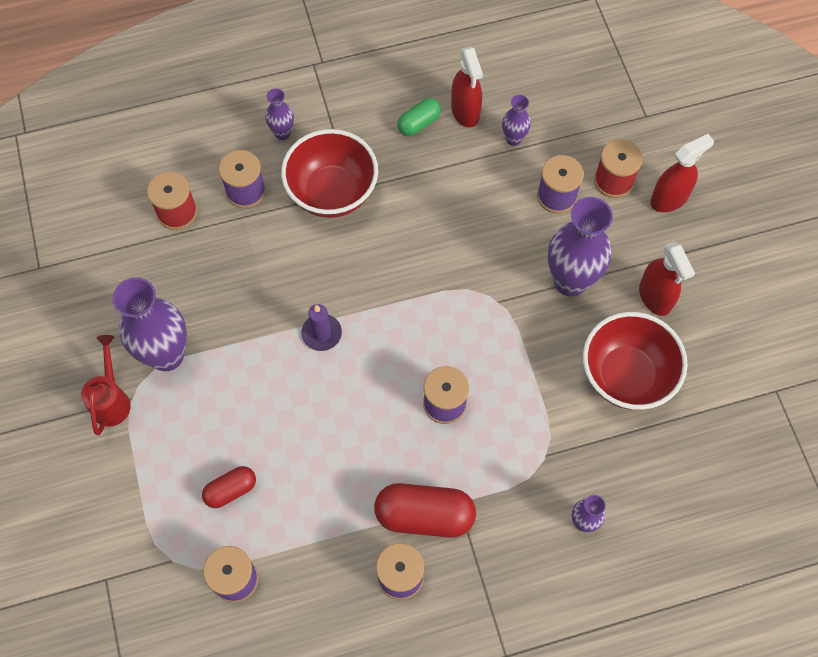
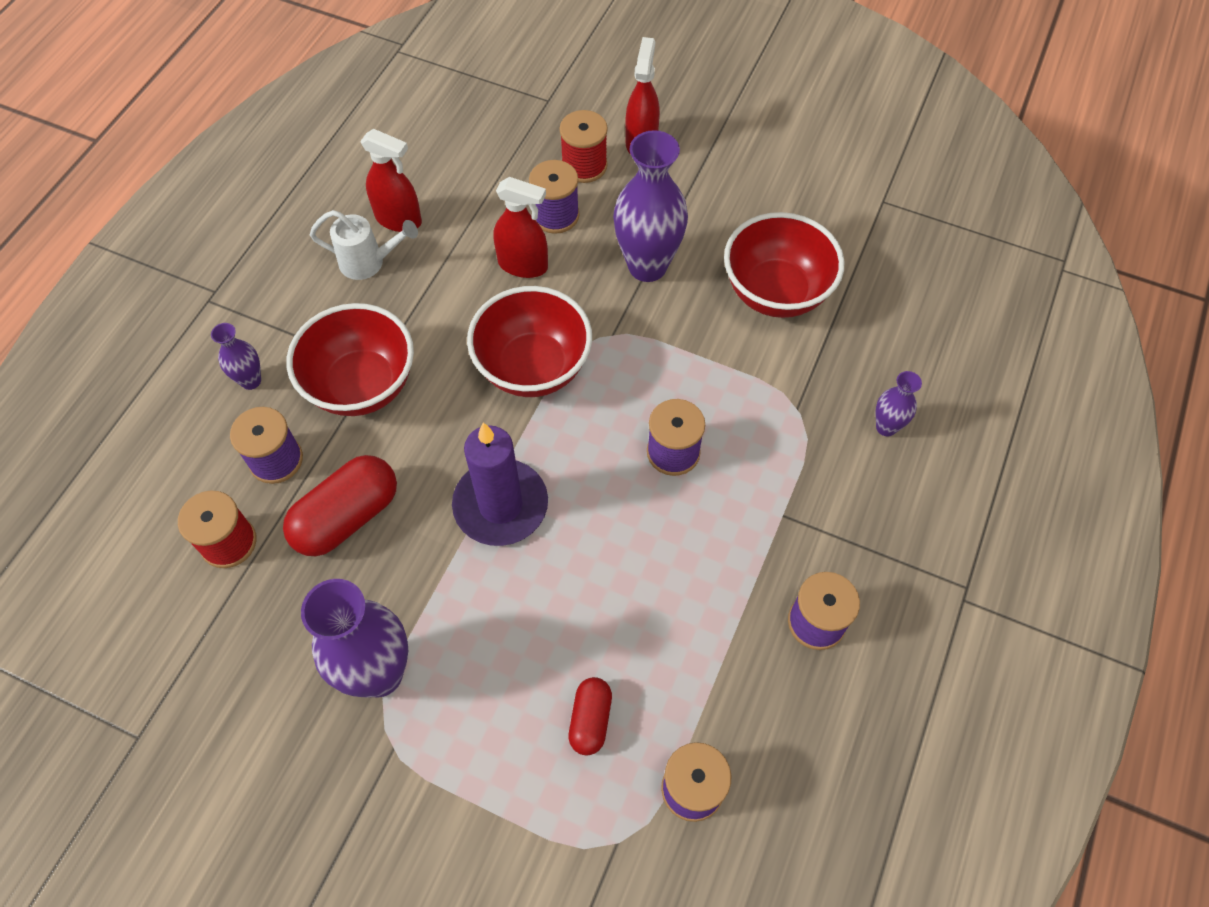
camera: 50 degrees left, 5 degrees down
(112, 399) = (374, 771): red watering can -> none
(321, 333) = (500, 505): purple candle -> purple candle, size x1.83
(419, 123) = (369, 263): green capsule -> white watering can
(424, 515) = (772, 554): red capsule -> red capsule (347, 517)
(430, 275) = (533, 368): none -> red bowl
(513, 139) = (466, 205): purple vase -> none
(655, 297) = (722, 218): red spray bottle -> red spray bottle (523, 265)

